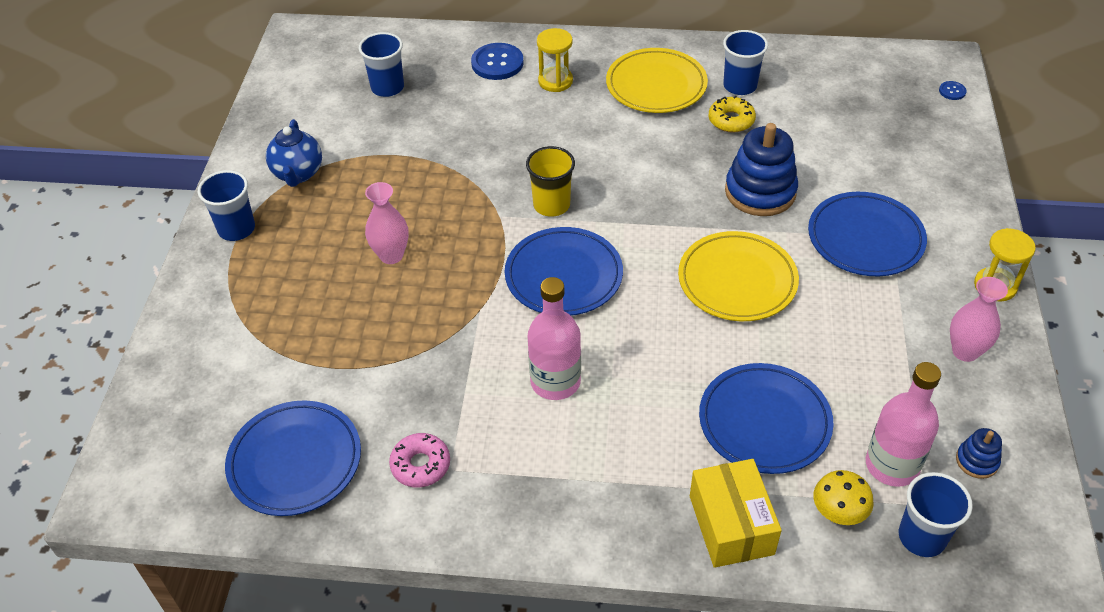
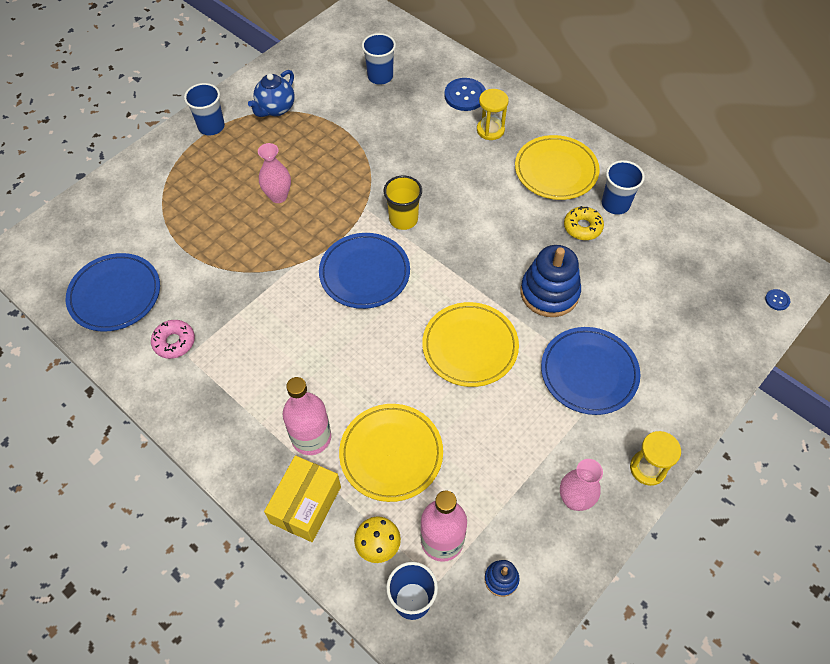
camera: 35 degrees right, 10 degrees up
(555, 382) = (294, 341): pink bottle -> pink bottle (311, 437)
(764, 422) = (391, 454): blue plate -> yellow plate

